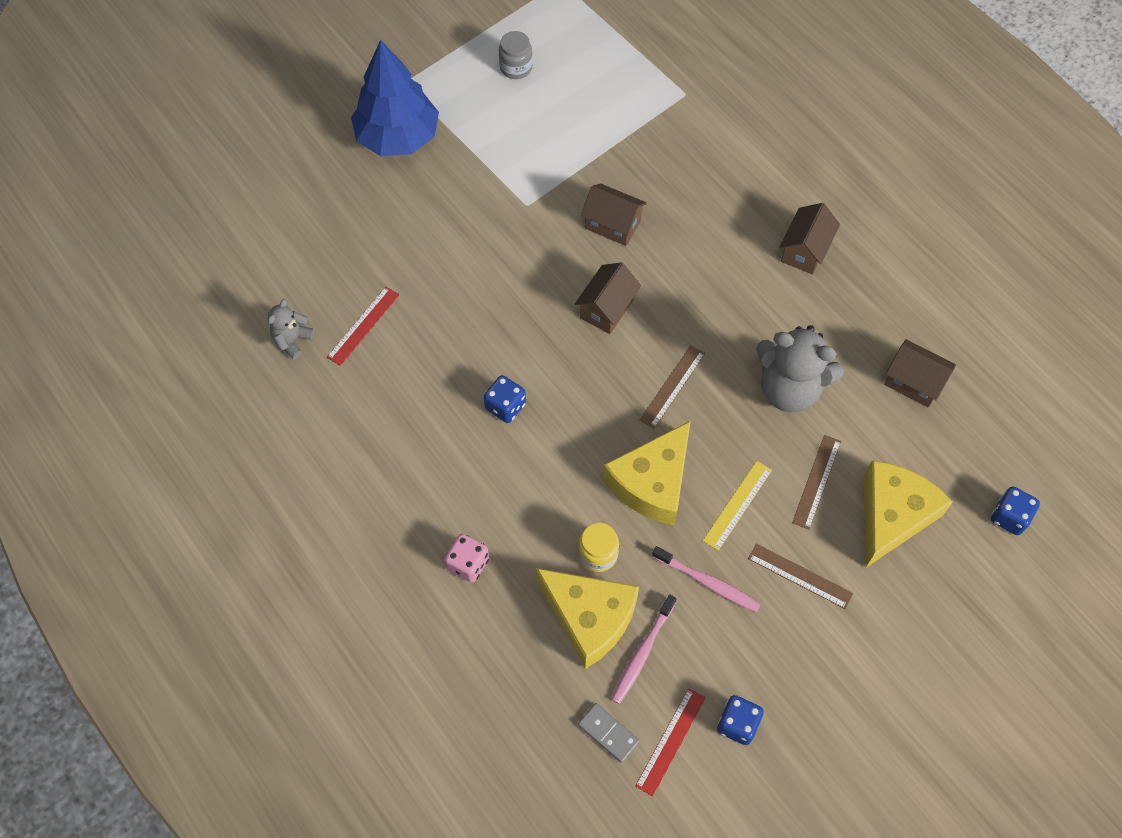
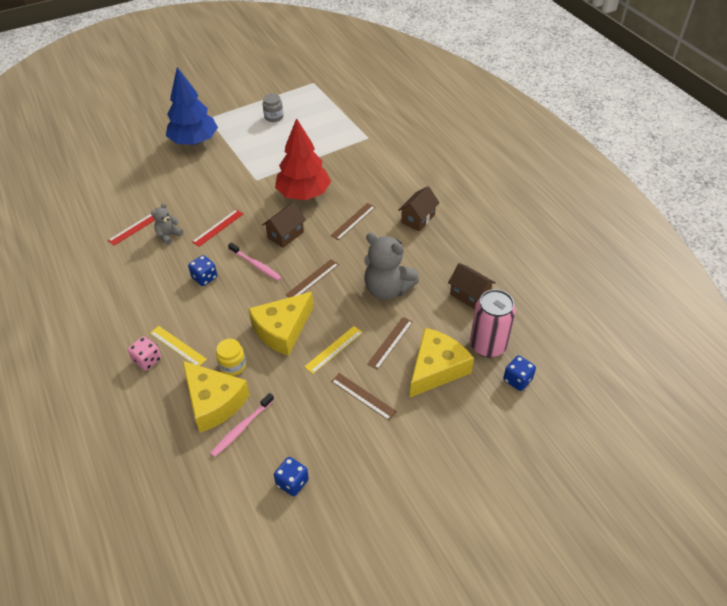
camera: 10 degrees right, 15 degrees down
(292, 340) = (91, 230): grey teddy bear -> grey teddy bear (168, 235)
(505, 533) = (177, 346): none -> yellow ruler
(608, 733) = (201, 475): grey domino -> none
(612, 224) = (304, 194): brown house -> red tree
(670, 741) = (242, 486): red ruler -> red ruler (218, 227)
(705, 268) = (353, 221): none -> brown ruler
(708, 583) = (300, 392): pink toothbrush -> pink toothbrush (256, 265)
(957, 466) = (488, 345): none -> pink can

